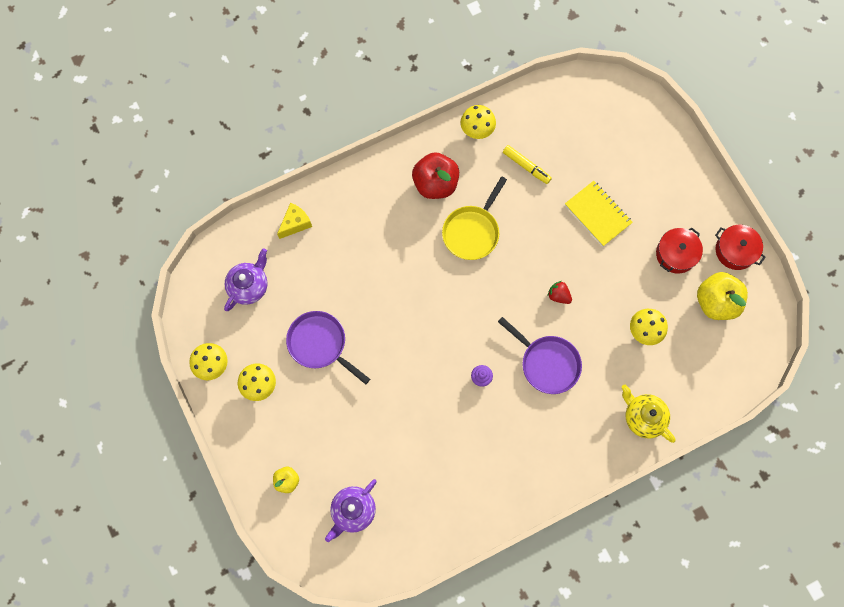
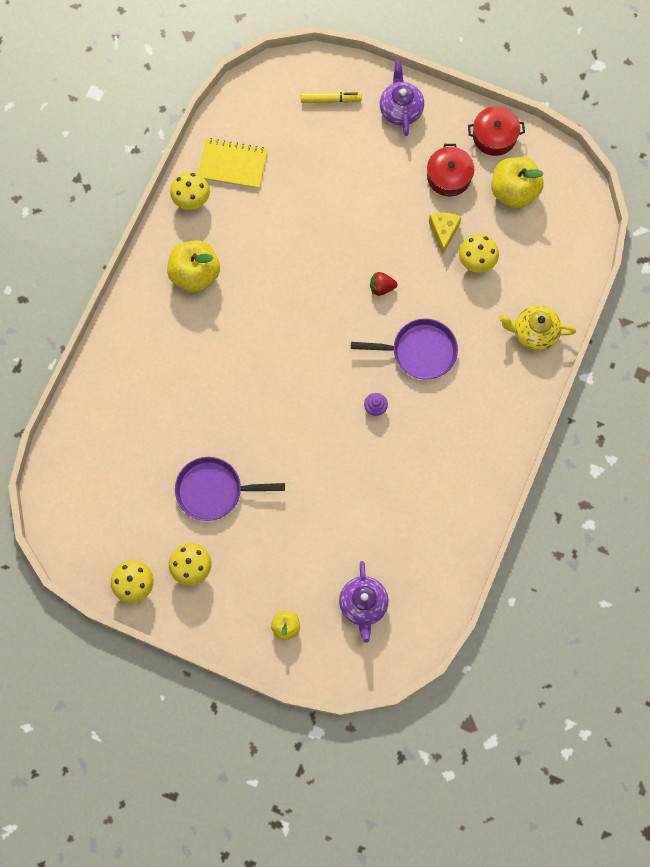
camera: 40 degrees left, 0 degrees up
(249, 286) = (107, 492): purple teapot -> purple teapot (400, 109)
(295, 223) = (100, 405): yellow cheese -> yellow cheese (443, 232)
(435, 184) = (195, 274): red apple -> yellow apple
(472, 231) = (262, 290): yellow pan -> none
(526, 166) = (261, 199): yellow marker -> yellow marker (330, 100)
(597, 214) = (356, 193): yellow notebook -> yellow notebook (233, 165)

